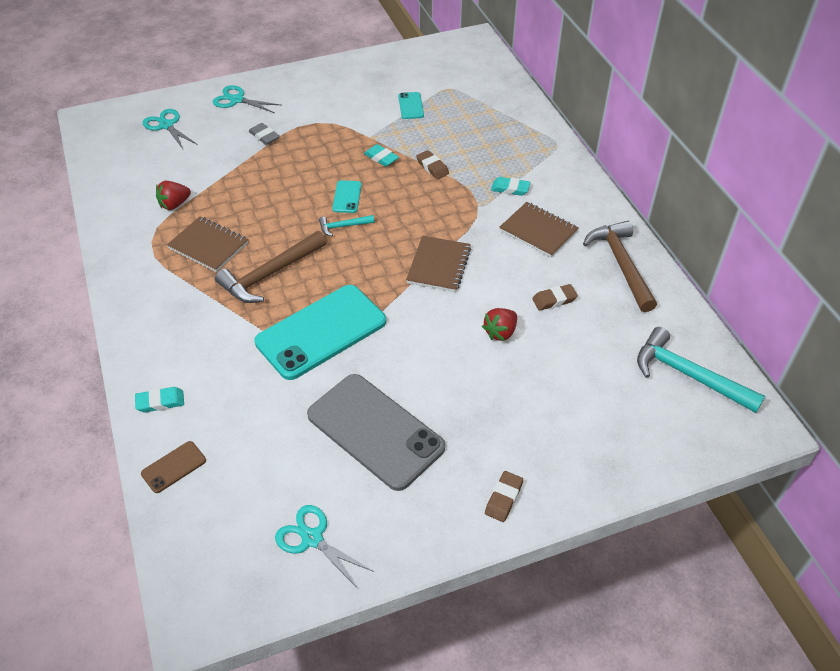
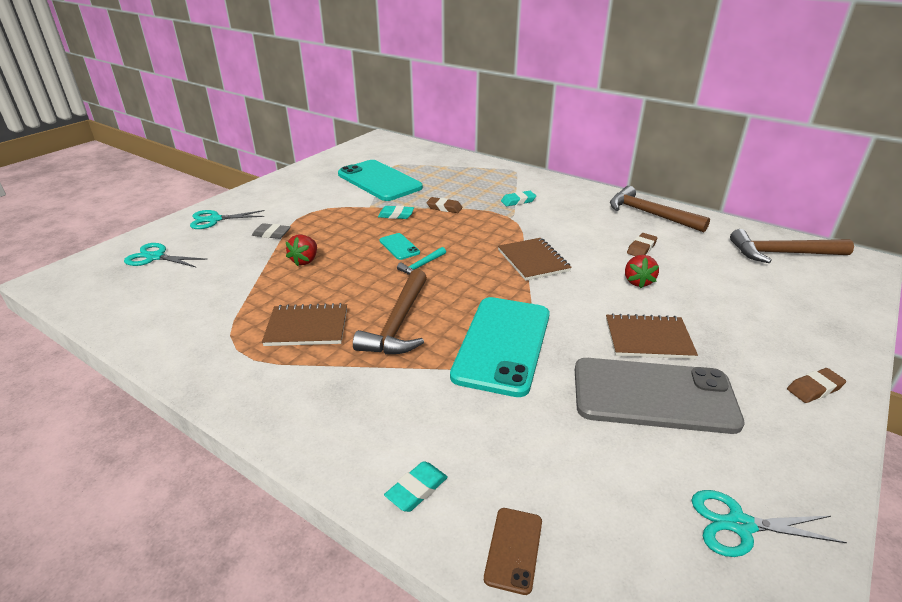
camera: 35 degrees left, 15 degrees down
(174, 204) = (231, 310): red strawberry -> red strawberry (305, 261)
(411, 106) = (379, 181): turquoise phone -> turquoise phone, size x2.34
(503, 498) = (814, 388): brown eraser -> brown eraser turned 75 degrees clockwise
(538, 231) = (571, 216): brown notebook -> brown notebook (648, 339)
(688, 375) = (782, 253): turquoise hammer -> brown hammer

